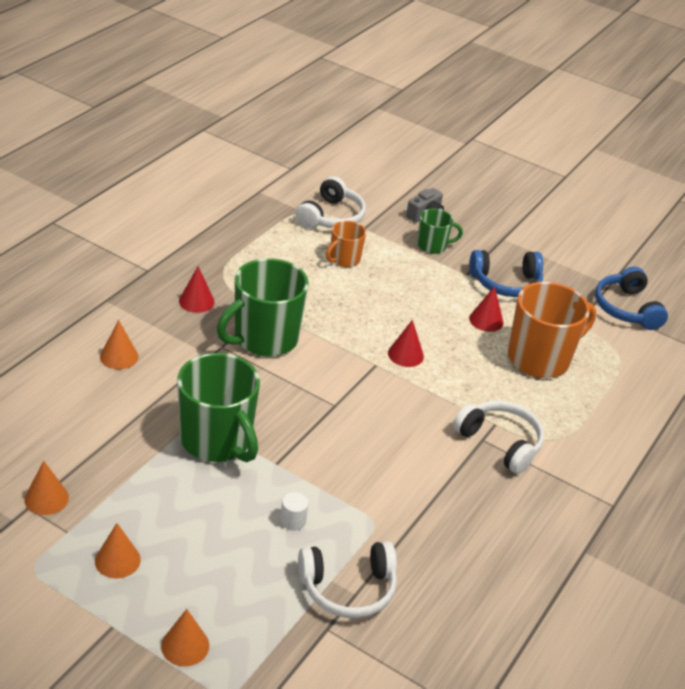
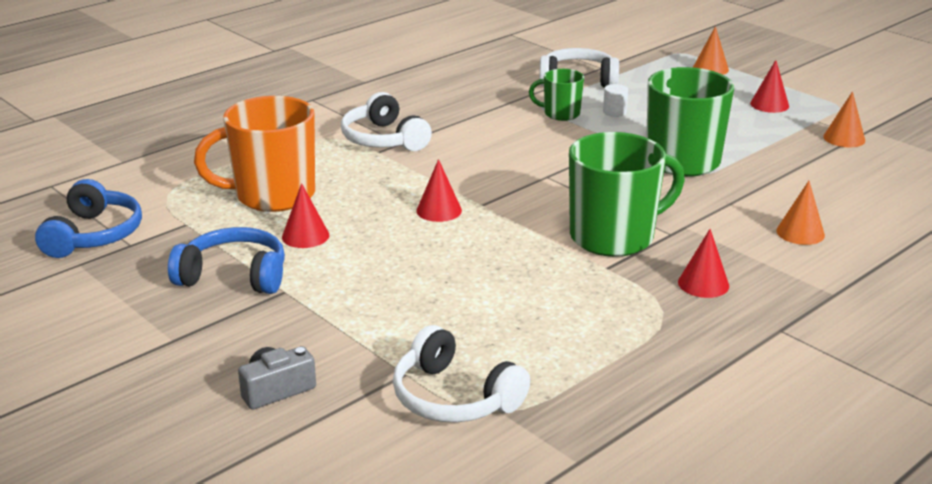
camera: 160 degrees left, 10 degrees down
(117, 560) = (769, 104): orange cone -> red cone
(331, 217) = (453, 398): white headphones -> white headphones turned 90 degrees counterclockwise
(344, 259) = (464, 325): orange mug -> none
(432, 246) = (304, 336): green mug -> green mug (560, 114)

